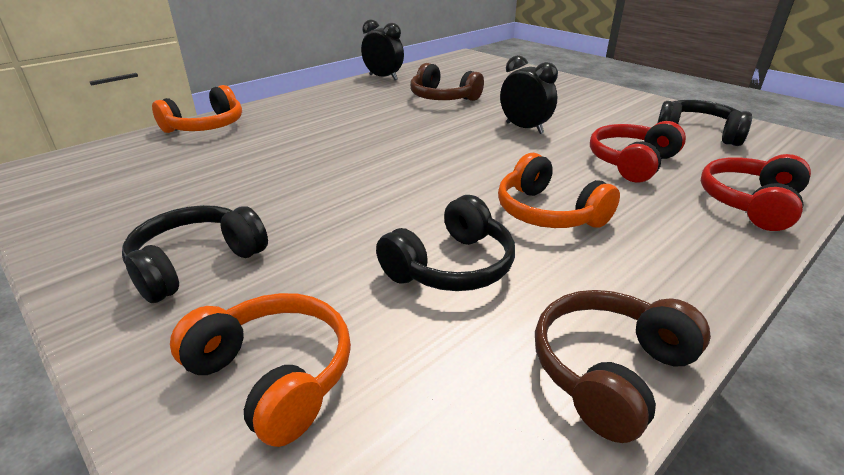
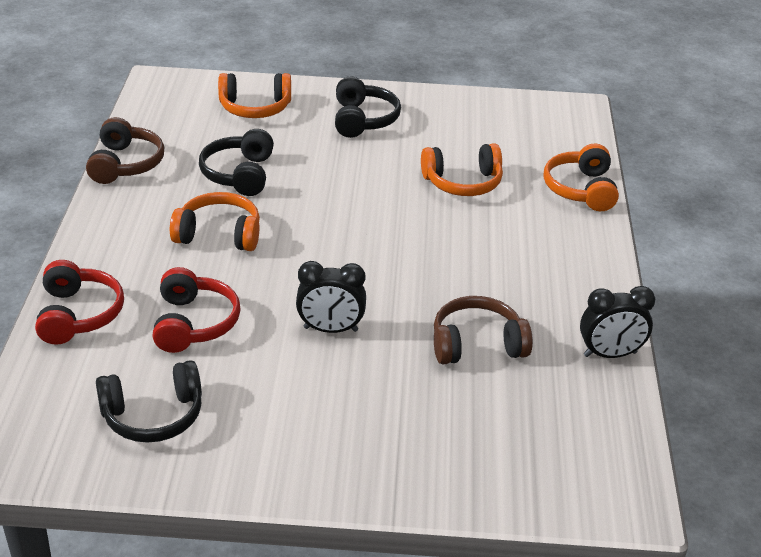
camera: 135 degrees right, 5 degrees up
(264, 162) = (463, 182): none -> orange headphones

